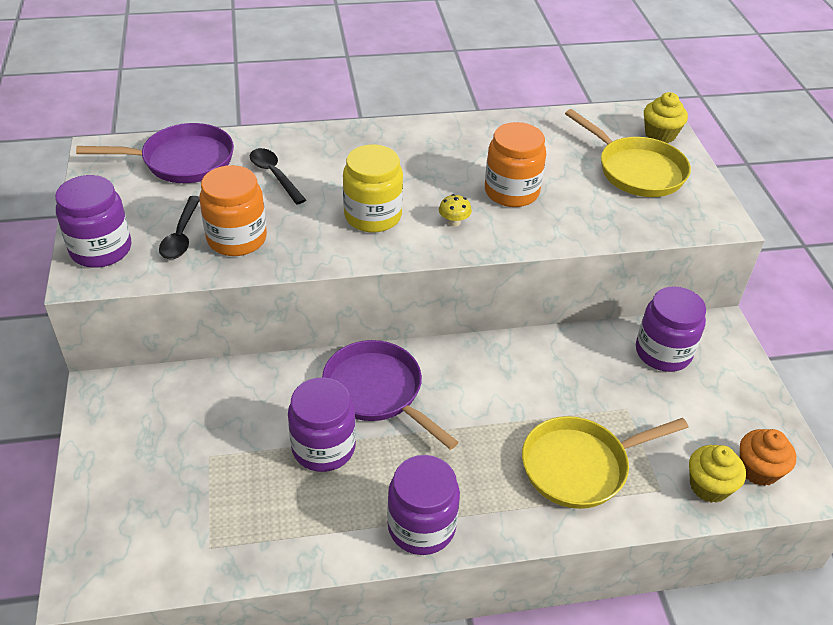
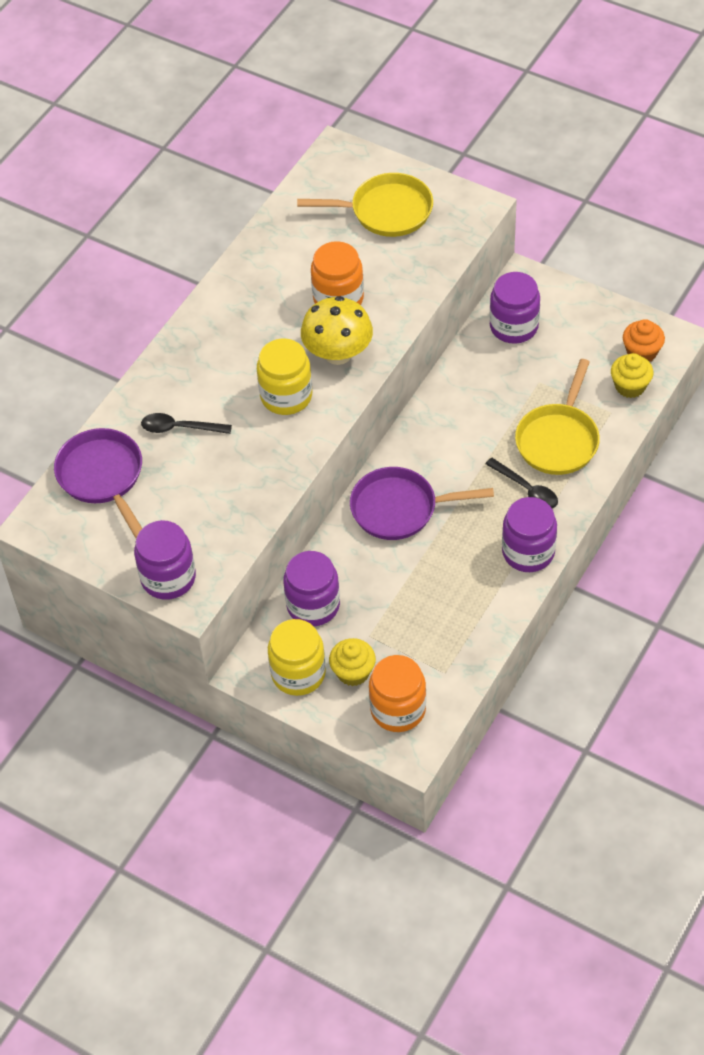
camera: 45 degrees left, 10 degrees up
(124, 428) = (298, 673): none -> yellow jar
(181, 236) = (199, 522): black spoon -> black spoon (527, 489)
(182, 161) = (103, 477): purple pan -> purple pan turned 60 degrees counterclockwise
(237, 238) = (234, 490): orange jar -> orange jar (398, 709)
(323, 447) = (420, 567): purple jar -> purple jar (313, 605)
(454, 222) = (338, 353): yellow mushroom -> yellow mushroom, size x2.44
(660, 135) = (362, 167): yellow cupcake -> yellow cupcake (353, 672)

